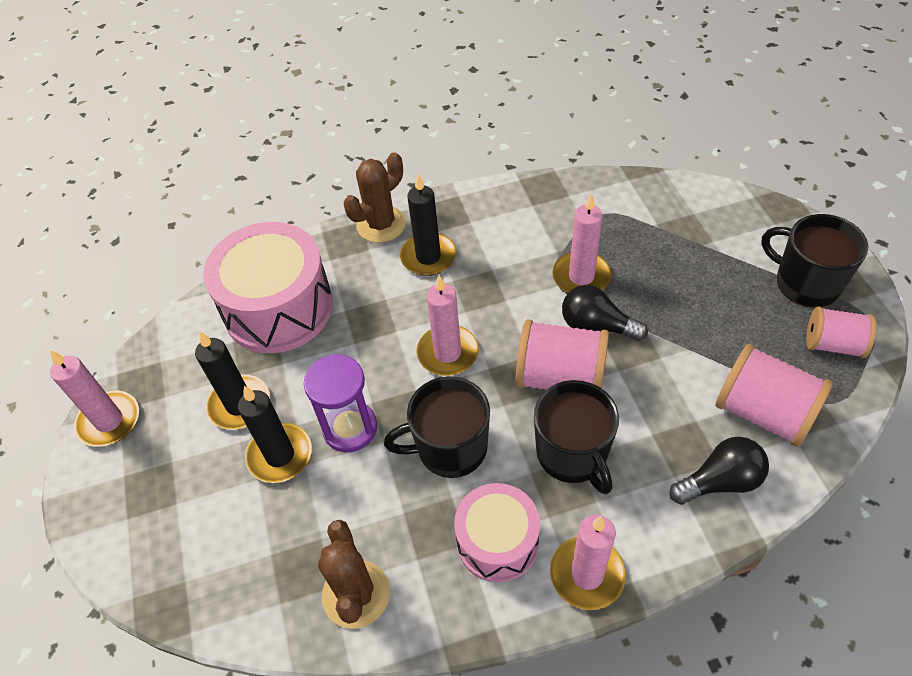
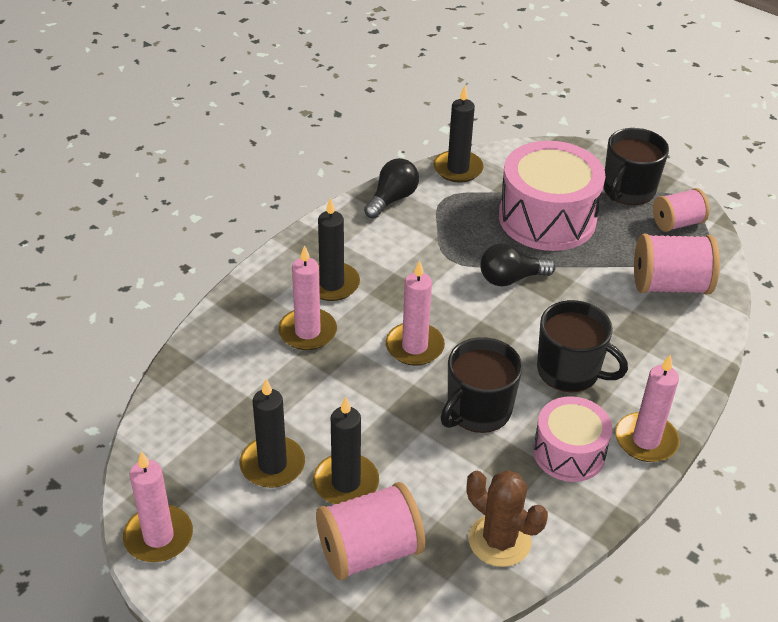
camera: 40 degrees left, 10 degrees down
(278, 308) = (234, 378): pink drum -> pink drum (547, 218)
(350, 428) = (386, 435): purple hourglass -> none
(381, 224) = (265, 276): brown cactus -> none
(560, 377) = (515, 325): pink spool -> pink spool (369, 551)
(581, 277) = (469, 249): pink candle -> pink candle (307, 332)
(640, 188) = (458, 169): none -> black candle
(720, 481) = (679, 340): black light bulb -> black light bulb (392, 199)
(805, 283) = (628, 190): black mug -> black mug turned 60 degrees counterclockwise

